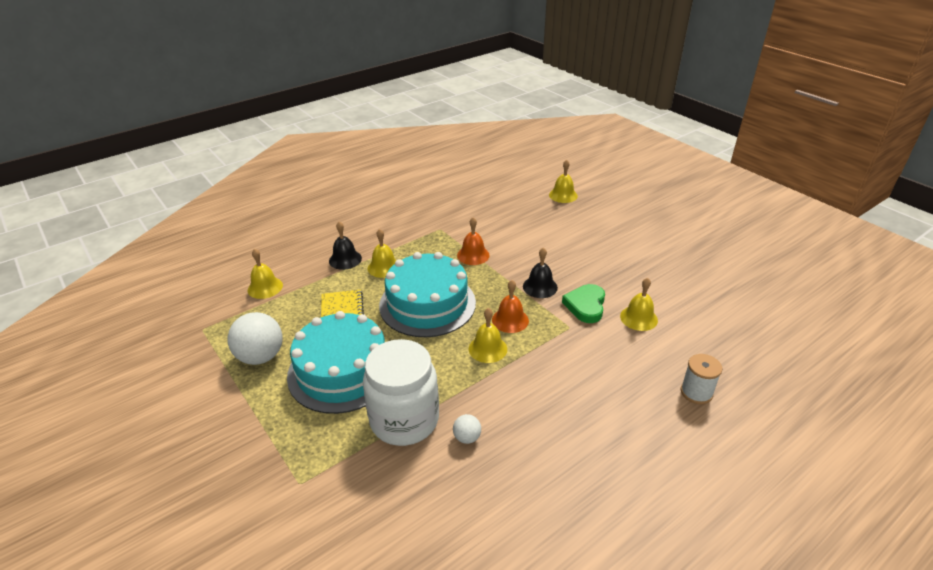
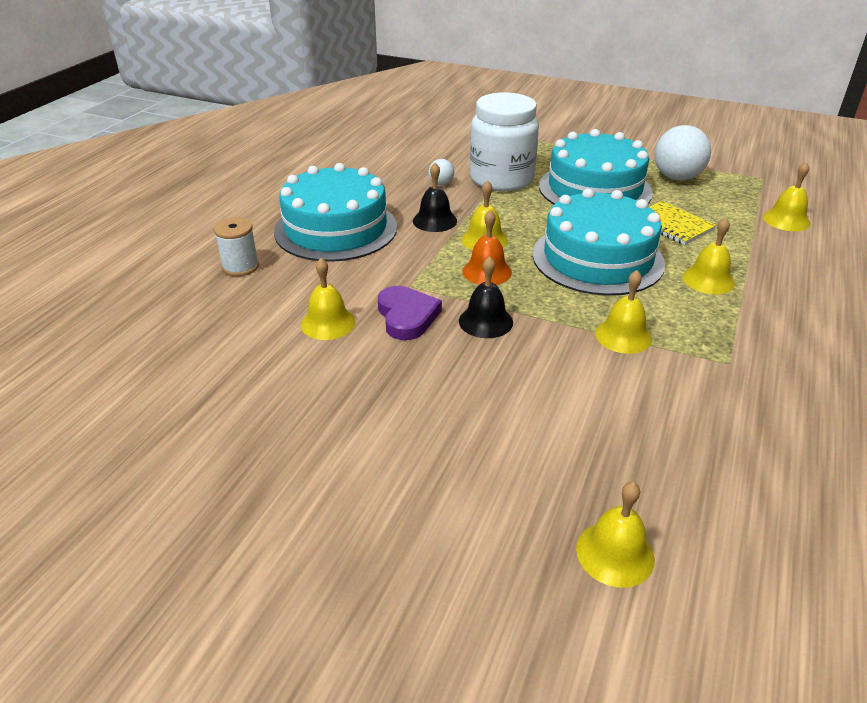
camera: 150 degrees right, 0 degrees up
(345, 259) = (768, 273): black bell -> black bell (435, 221)
(473, 255) = (623, 336): orange bell -> yellow bell
(585, 306) = (407, 316): green heart -> purple heart
(602, 409) = (336, 229): none -> turquoise cake

